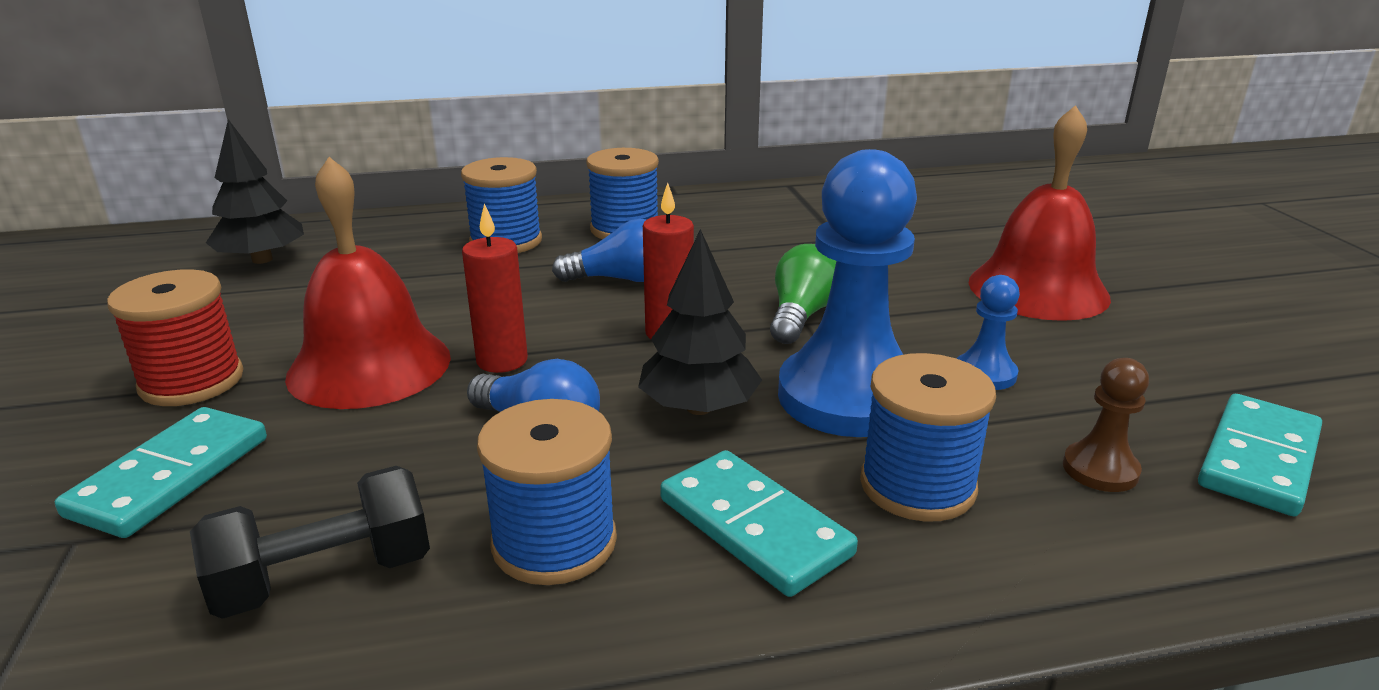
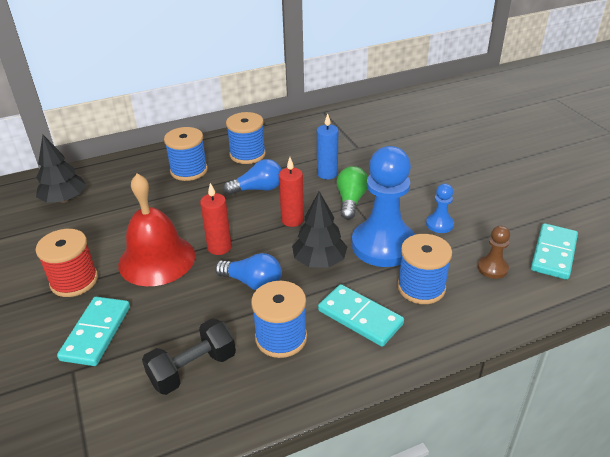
camera: 10 degrees left, 10 degrees up
(766, 270) = (327, 174): none -> blue candle
(1038, 289) = (456, 170): red bell -> none

